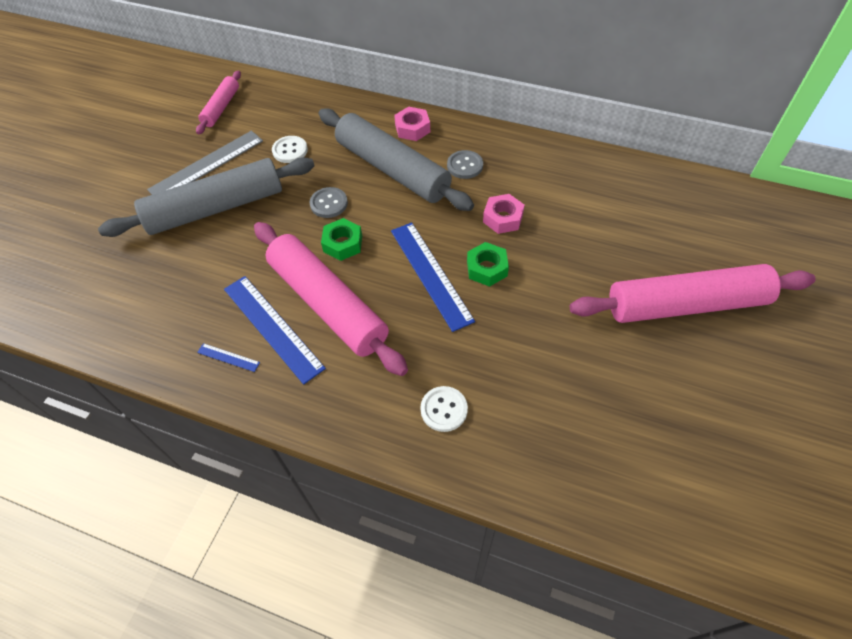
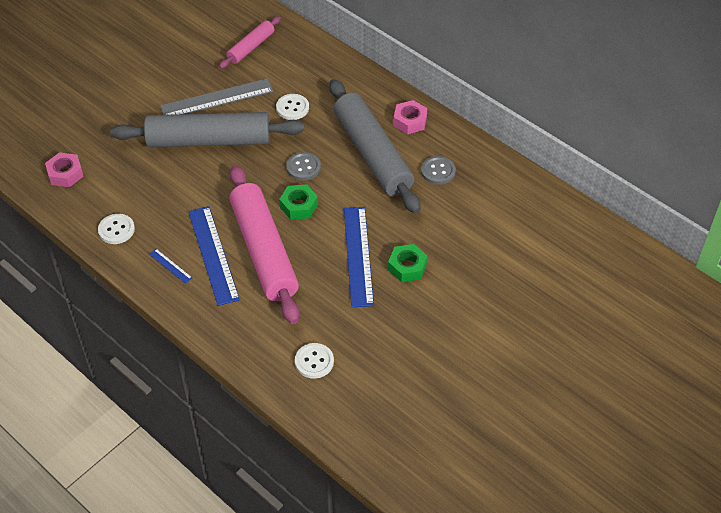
camera: 20 degrees right, 5 degrees down
(147, 338) = (116, 230): none -> white button
(503, 218) = (445, 229): pink nut -> pink nut (65, 174)
(685, 304) = (557, 353): pink rolling pin -> none

